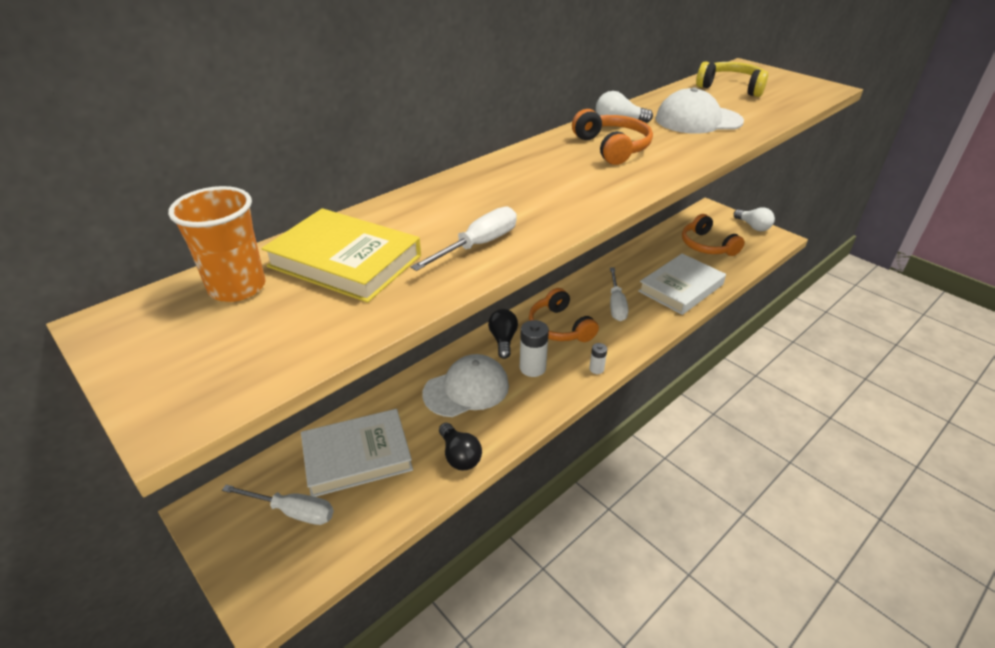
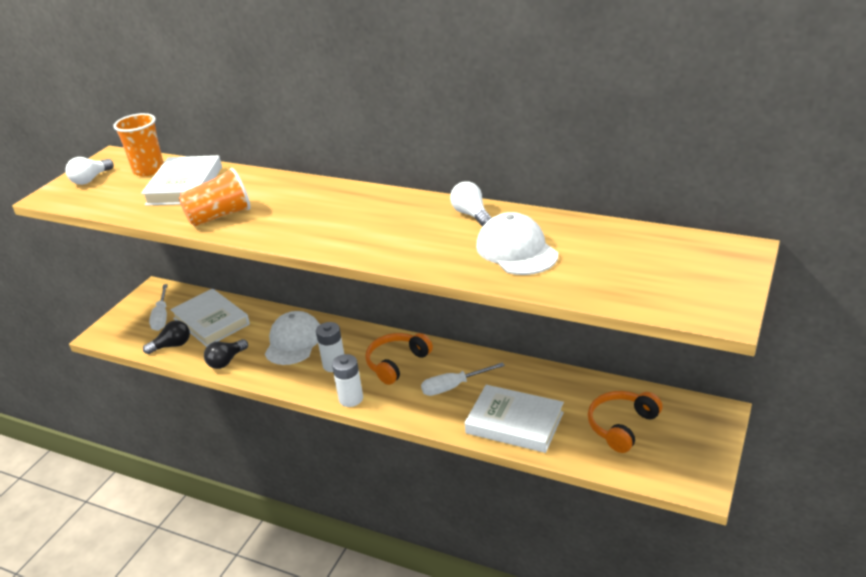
camera: 70 degrees right, 5 degrees down
(345, 261) = (184, 186): yellow book -> white book
(466, 389) = (293, 341): white cap -> white cap turned 120 degrees counterclockwise
(478, 245) = (219, 216): white screwdriver -> orange cup
(503, 340) = (361, 339): black light bulb -> black light bulb (172, 346)
(596, 369) = (351, 399): white battery -> white battery, size x1.80
(612, 148) = (411, 224): orange headphones -> none
(731, 88) = (643, 252): yellow headphones -> none
(753, 226) = (709, 458): white light bulb -> white light bulb (90, 179)

